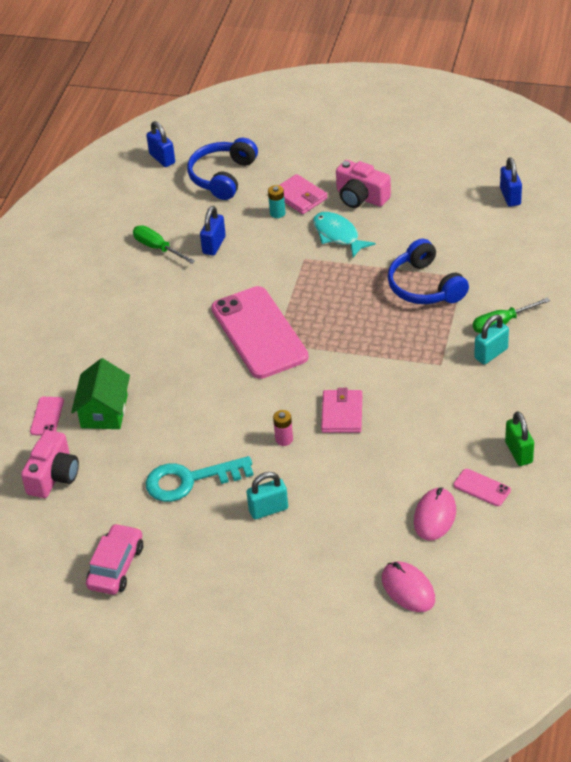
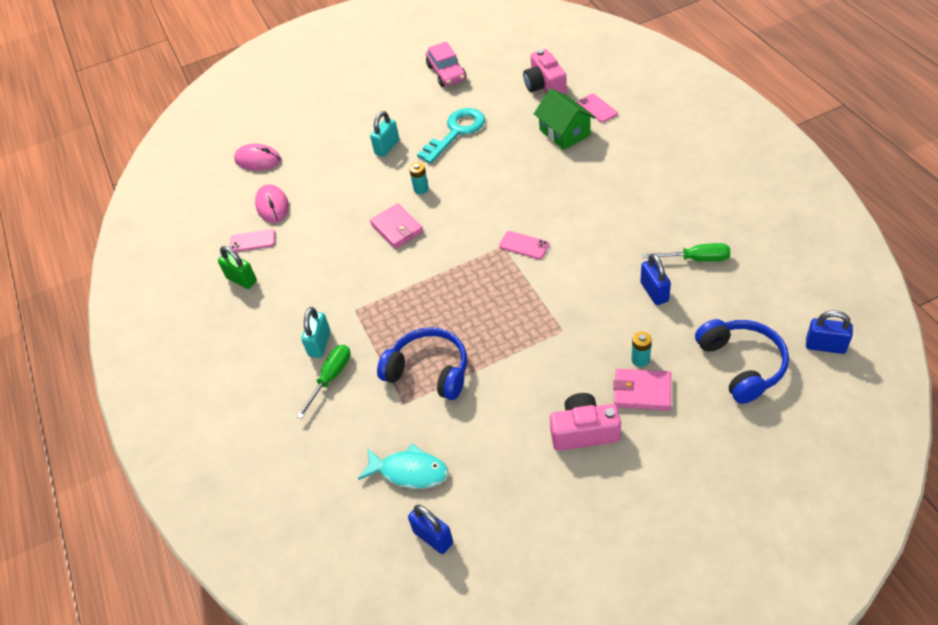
camera: 145 degrees right, 5 degrees up
(259, 333) = (524, 245): pink phone -> pink phone, size x0.41
(284, 439) = (421, 189): pink battery -> turquoise battery
(338, 235) = (559, 373): turquoise fish -> turquoise fish (409, 471)

